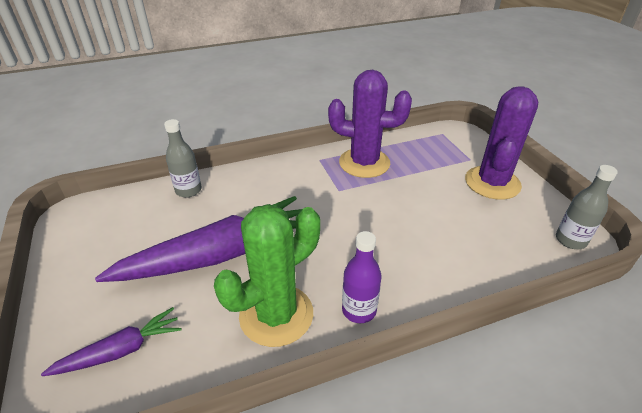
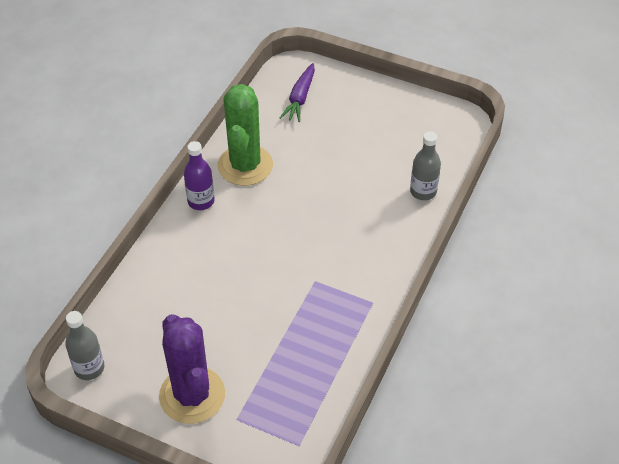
camera: 135 degrees right, 10 degrees up
(219, 255) = (326, 169): purple carrot -> none
(364, 163) = (329, 329): purple cactus -> none

